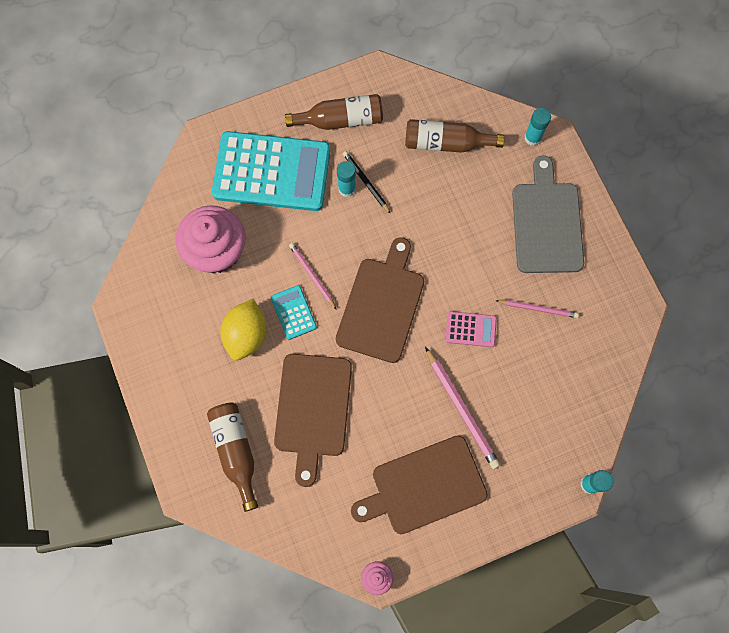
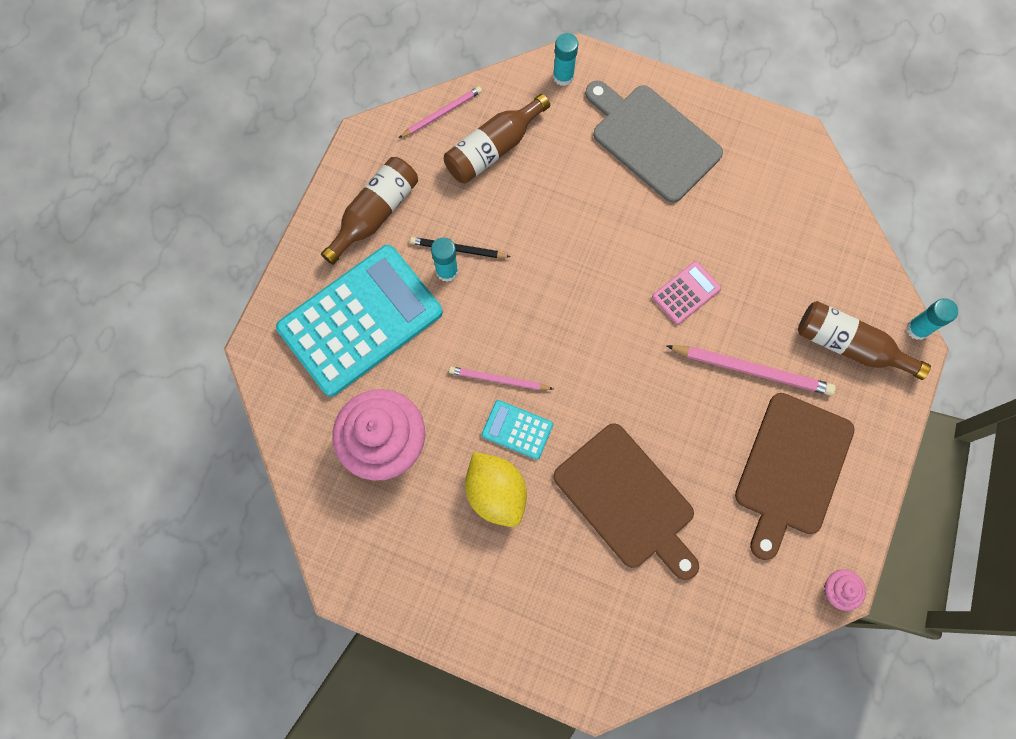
camera: 45 degrees left, 0 degrees up
(236, 451) = (599, 609): brown bottle -> brown bottle (849, 345)
(382, 305) = (589, 346): brown cutting board -> none
(538, 308) = (722, 220): pink pencil -> pink pencil (442, 113)

